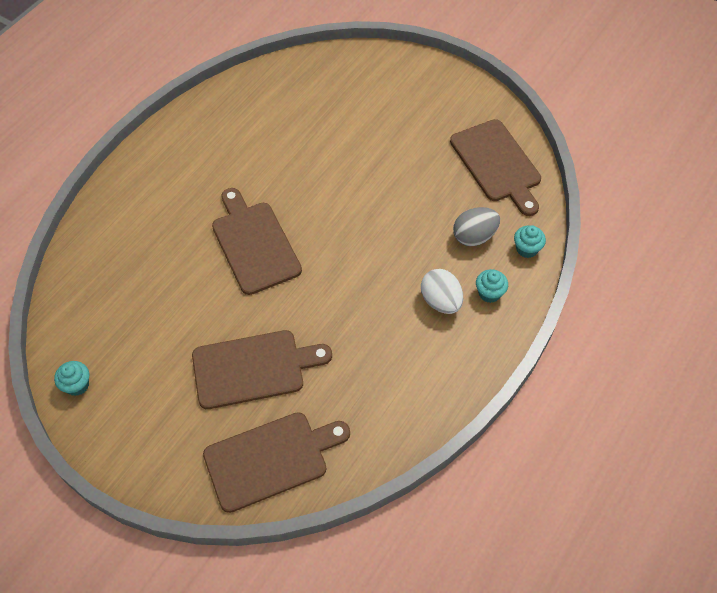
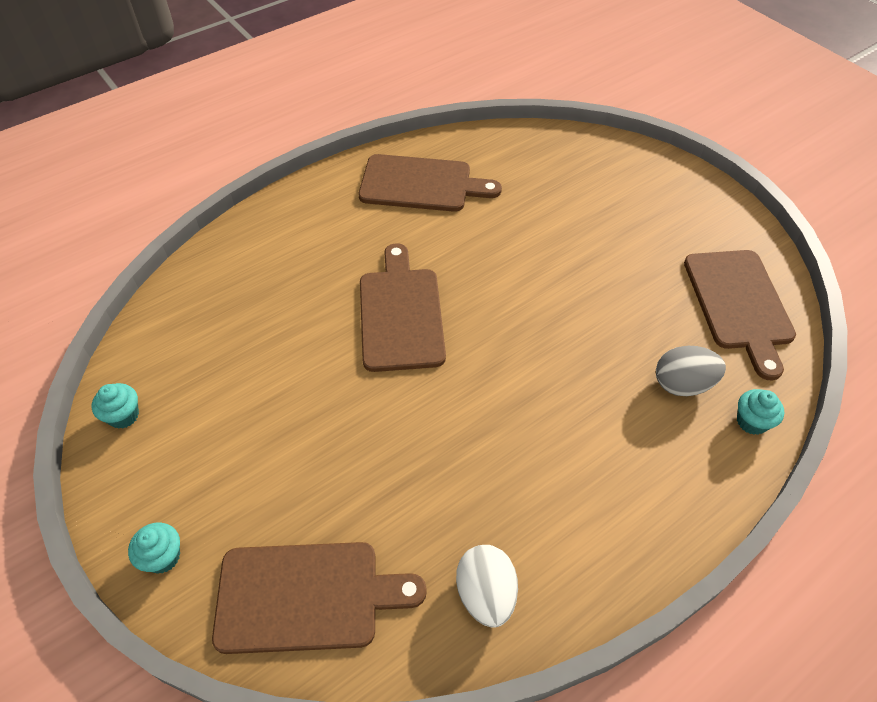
camera: 20 degrees right, 5 degrees down
(253, 368) = (336, 464): brown cutting board -> brown cutting board (421, 184)
(441, 301) = (611, 455): white egg -> white egg (485, 594)
(489, 293) = (682, 465): turquoise cupcake -> turquoise cupcake (163, 557)

